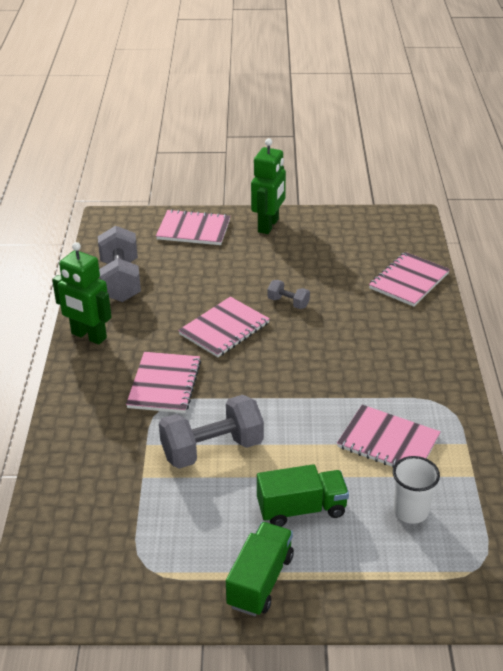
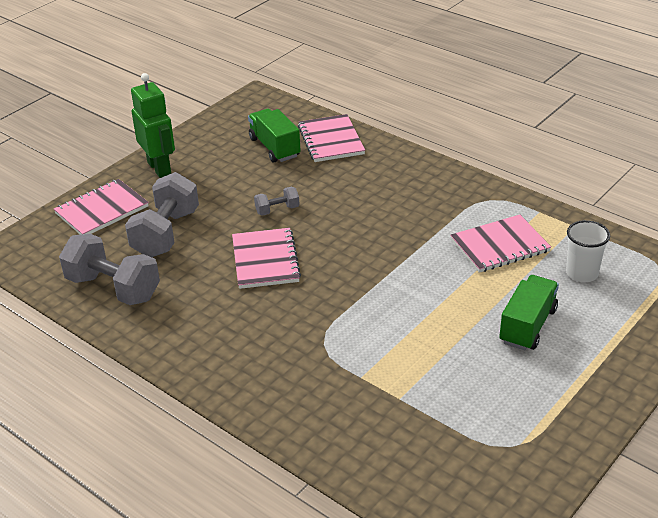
camera: 50 degrees left, 0 degrees up
(88, 336) = (168, 346): green robot -> none
(164, 384) = (295, 329): pink notebook -> none
(212, 450) = (410, 341): grey dumbbell -> grey dumbbell (166, 233)
(260, 581) = (584, 386): green truck -> green truck (274, 147)

